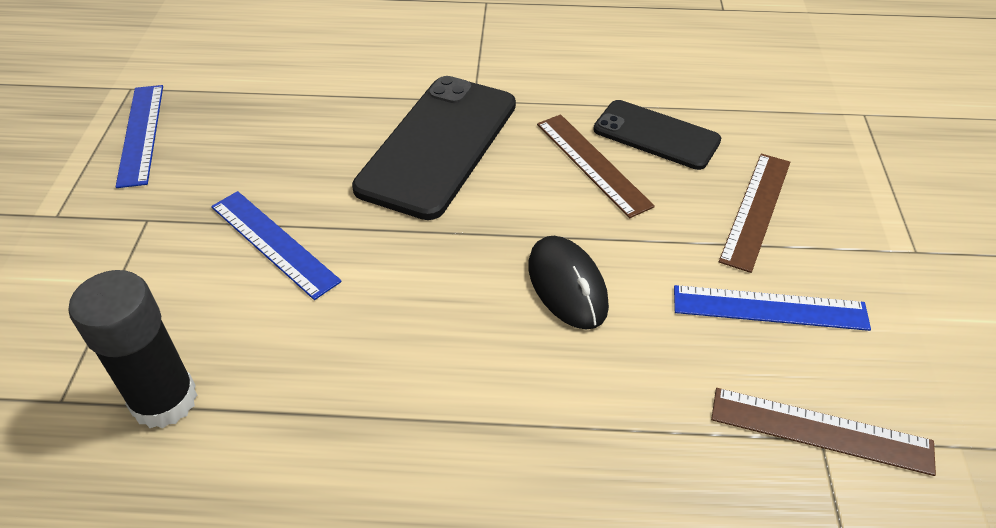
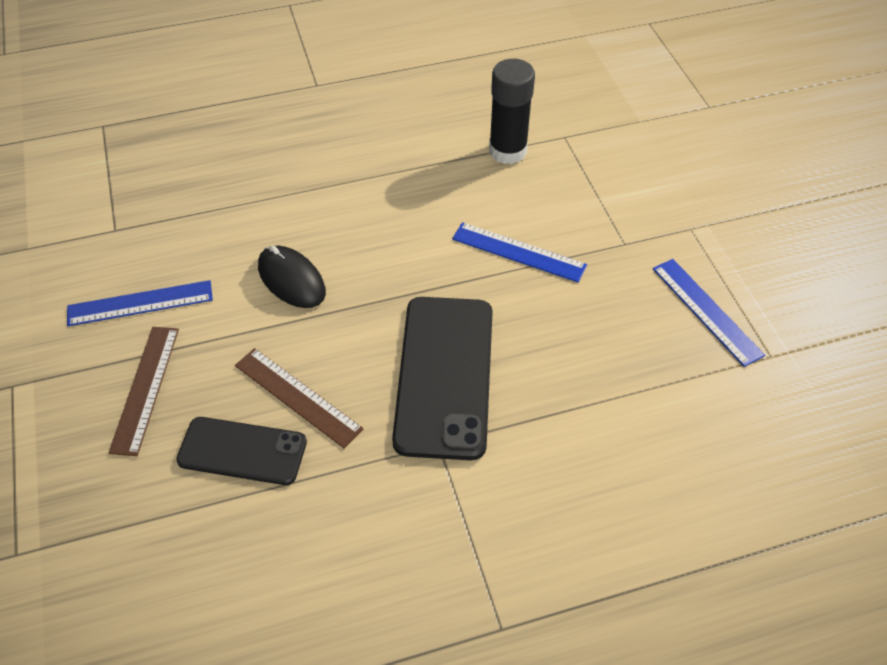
camera: 160 degrees right, 5 degrees up
(820, 430) = (114, 234): brown ruler -> none

